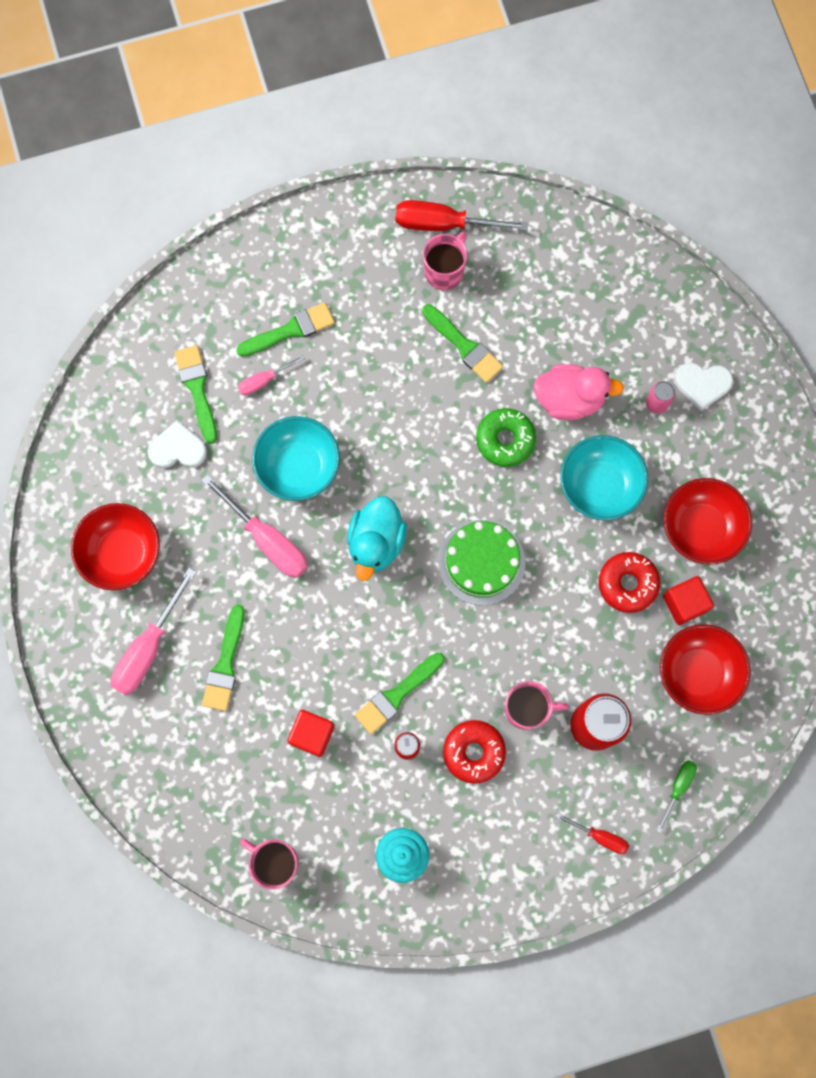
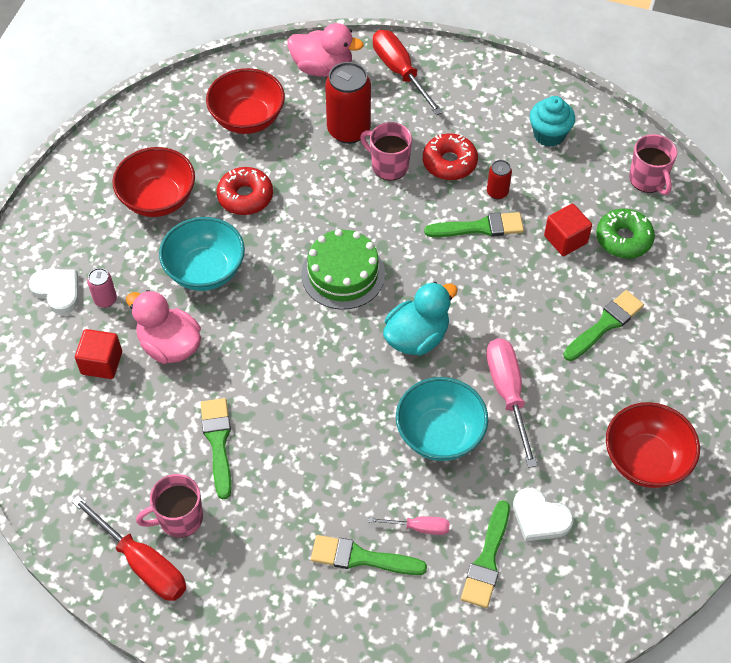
camera: 145 degrees left, 20 degrees down
(148, 648) = (665, 373): pink screwdriver -> none
(505, 440) = (249, 348): green donut -> green donut (623, 239)
(599, 836) = (400, 72): red screwdriver -> red screwdriver, size x1.86
(678, 788) = (323, 68): green screwdriver -> pink duck
(684, 603) = (216, 162): red cube -> red cube (101, 363)

